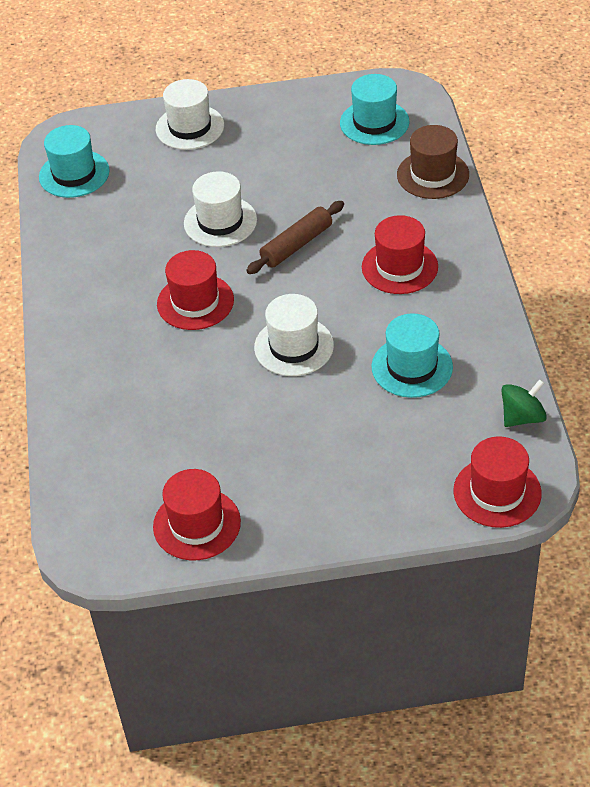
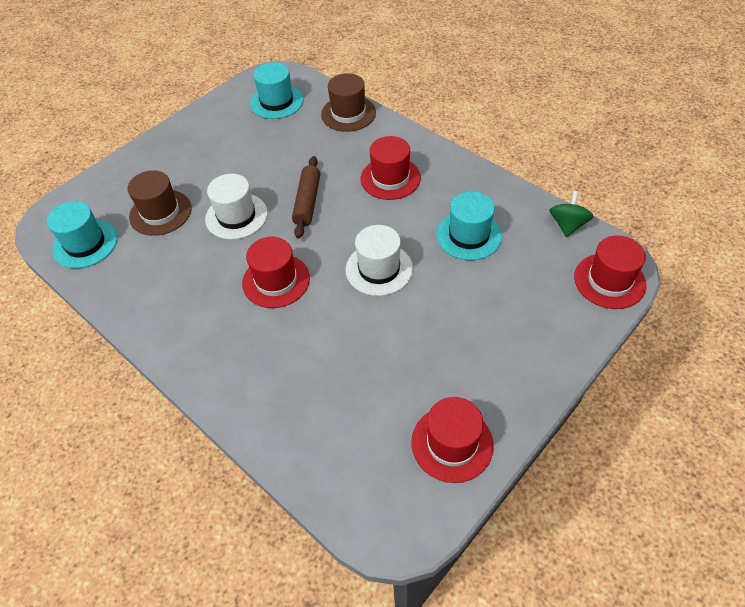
camera: 40 degrees left, 5 degrees up
(159, 180) = (160, 212): none -> brown hat
(190, 127) = (148, 166): white hat -> none

